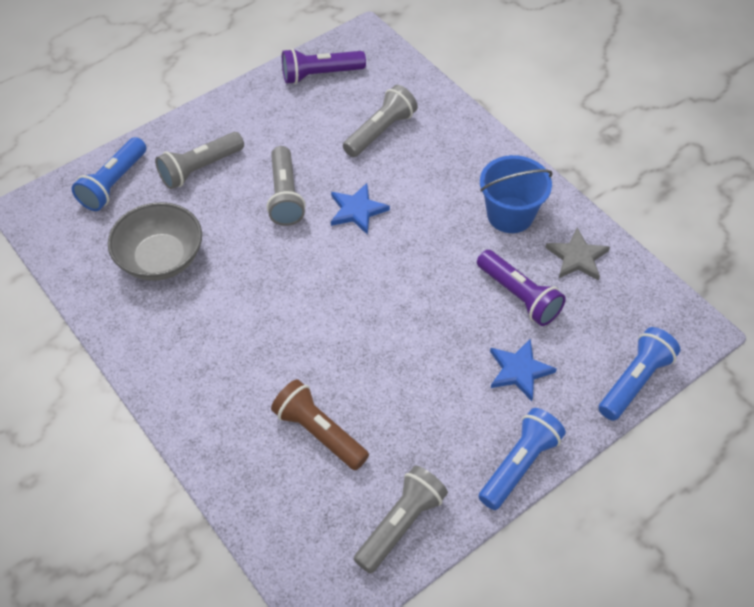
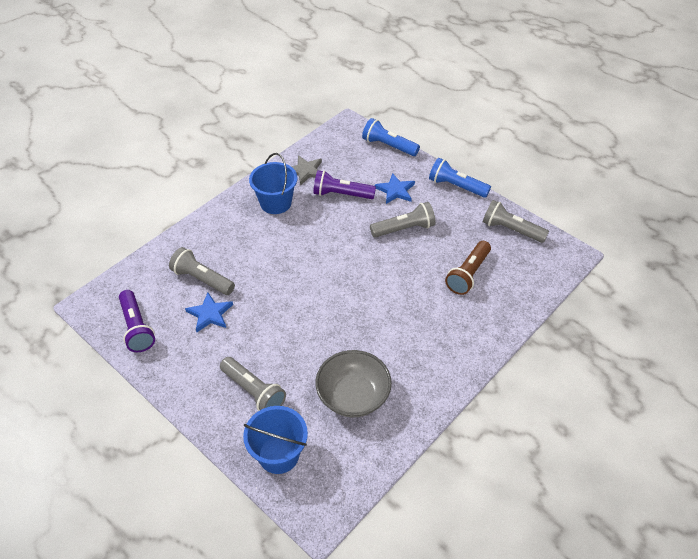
camera: 100 degrees left, 5 degrees down
(113, 183) = (279, 454): blue flashlight -> blue bucket
(285, 196) = (276, 327): grey flashlight -> grey flashlight (404, 229)
(357, 210) = (284, 282): blue star -> blue star (210, 314)
(519, 296) = (341, 194): purple flashlight -> purple flashlight turned 120 degrees counterclockwise

